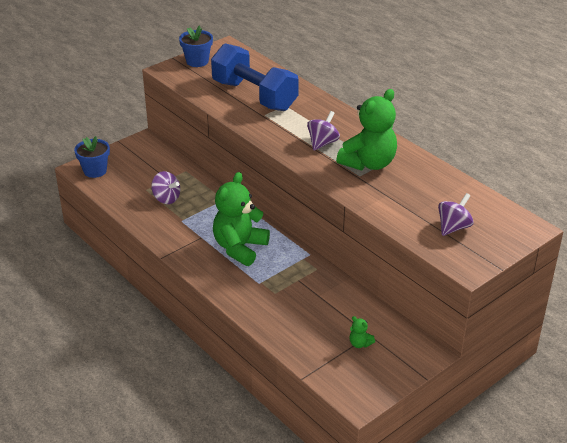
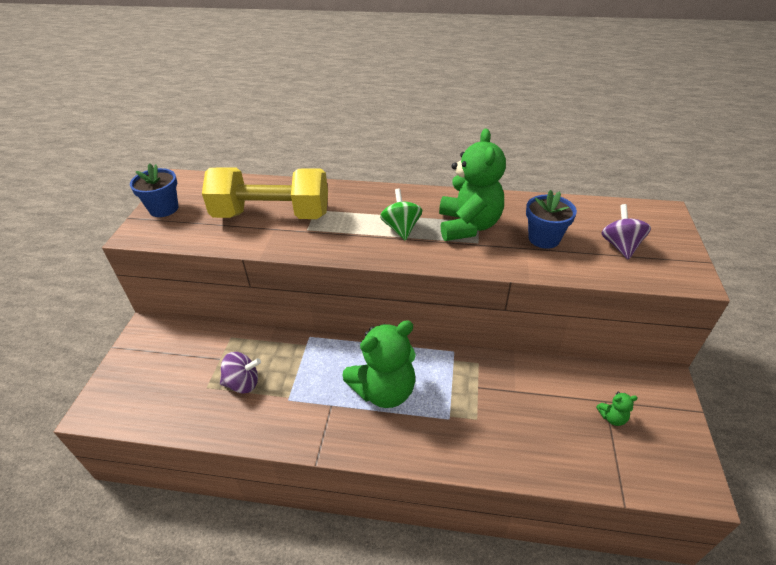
camera: 40 degrees left, 5 degrees up
(95, 171) = (117, 402): blue flower pot -> blue flower pot (544, 238)
(239, 248) = (384, 390): green teddy bear -> green teddy bear turned 105 degrees counterclockwise
(254, 96) = (272, 215): blue dumbbell -> yellow dumbbell
(322, 143) = (401, 228): purple spinning top -> green spinning top

